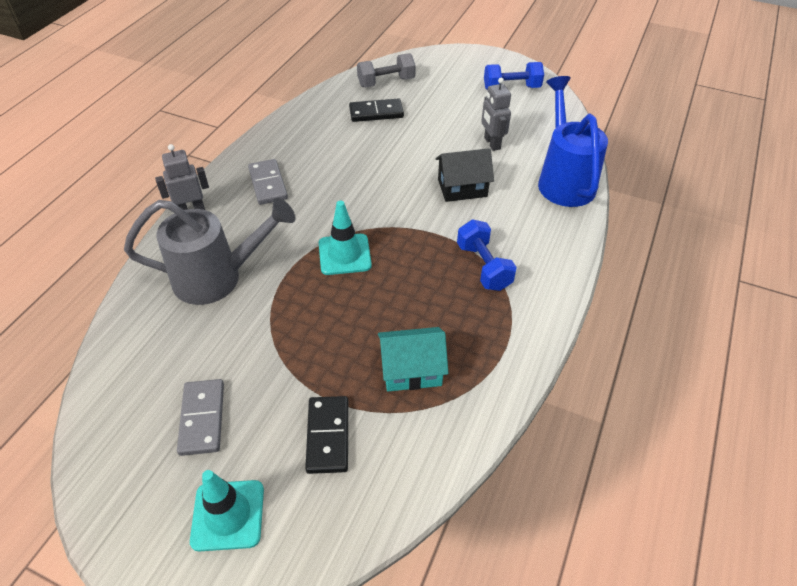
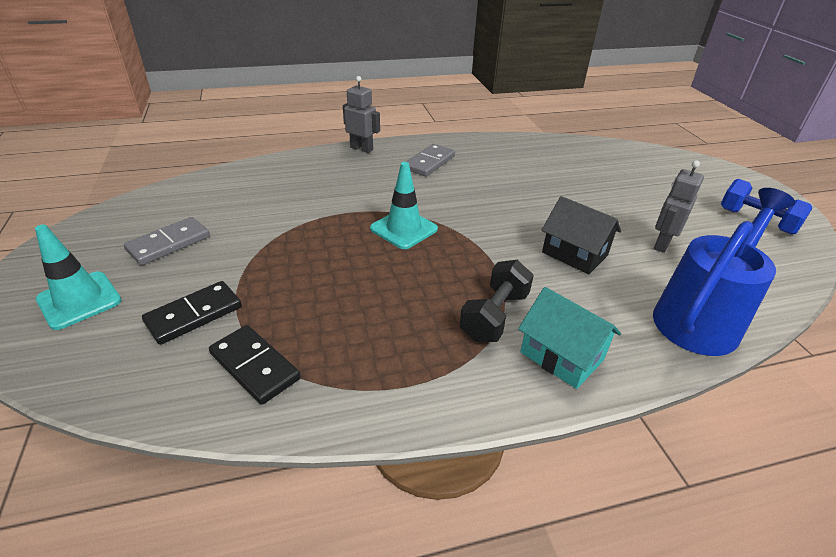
camera: 50 degrees right, 10 degrees down
(217, 278) = (311, 187): grey watering can -> none
(376, 113) = (583, 169): black domino -> black domino (254, 366)
(386, 82) = (625, 157): grey dumbbell -> none
(411, 370) = (311, 330): turquoise house -> turquoise house (561, 356)
(483, 267) = (494, 316): blue dumbbell -> black dumbbell

